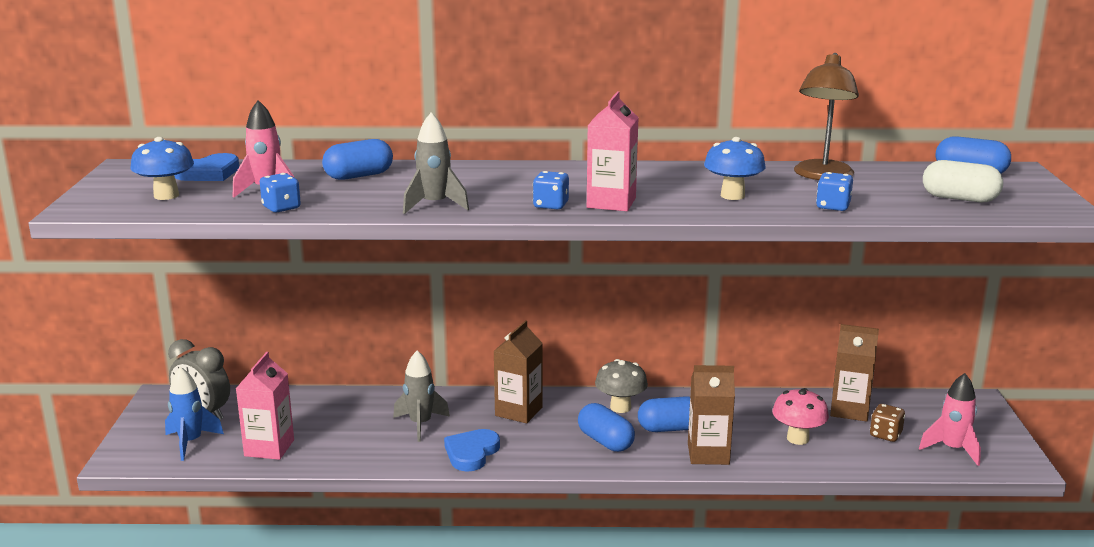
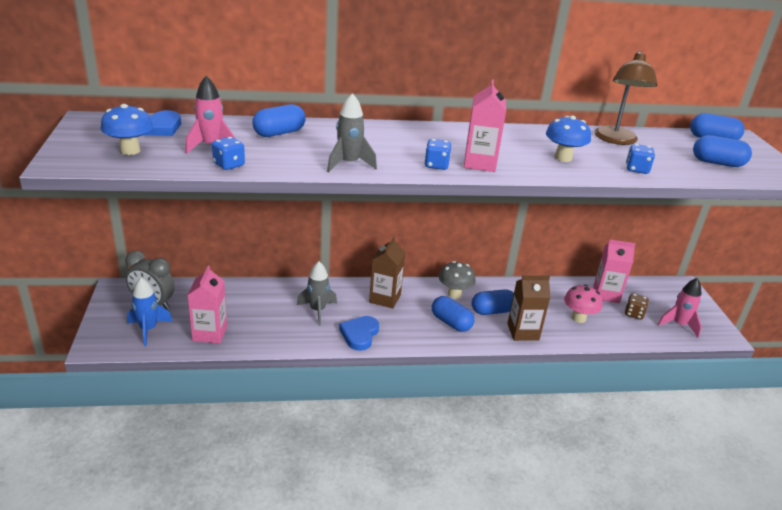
camera: 10 degrees left, 10 degrees up
(849, 410) = (606, 294): brown carton -> pink carton
(959, 199) = (717, 163): white capsule -> blue capsule

